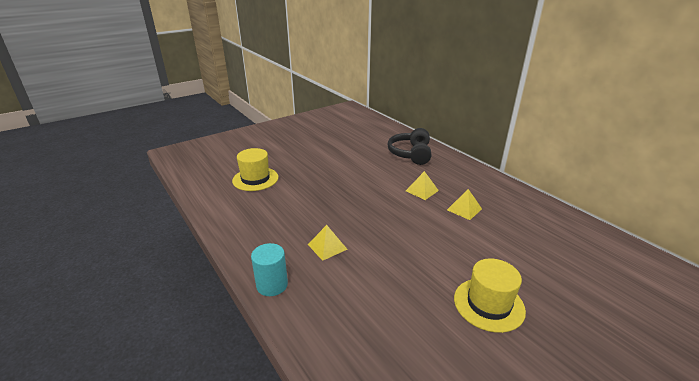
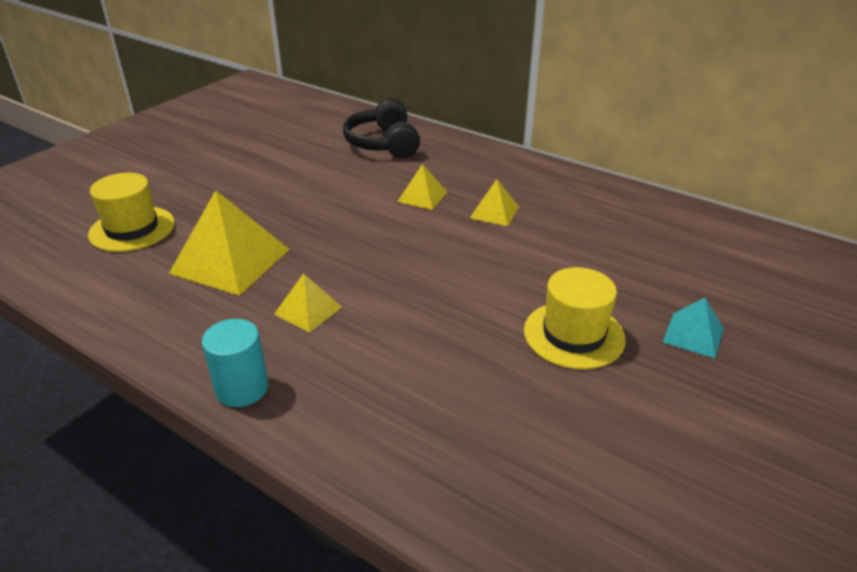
camera: 20 degrees left, 5 degrees up
(297, 207) = (230, 261): none -> yellow pyramid
(579, 327) = (693, 335): none -> turquoise pyramid

